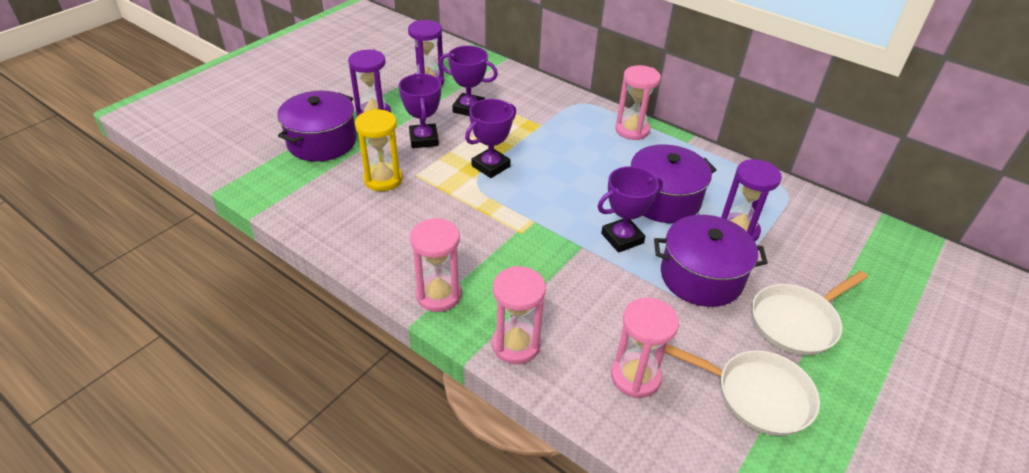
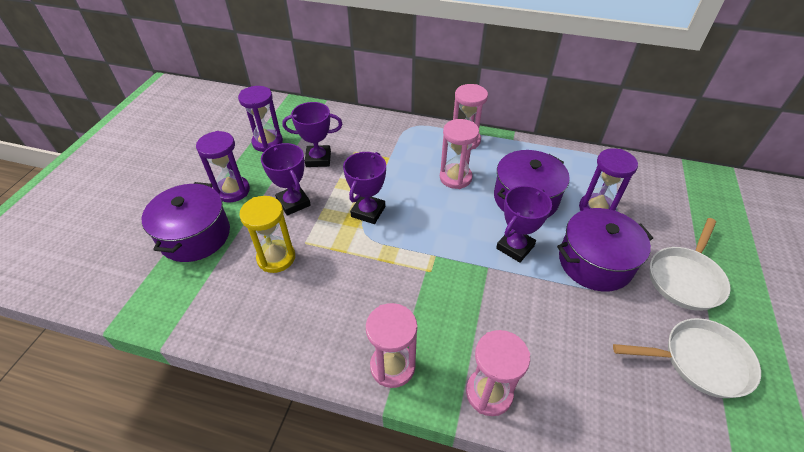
camera: 20 degrees left, 5 degrees up
(635, 377) = (602, 383): pink hourglass -> pink hourglass (455, 178)

